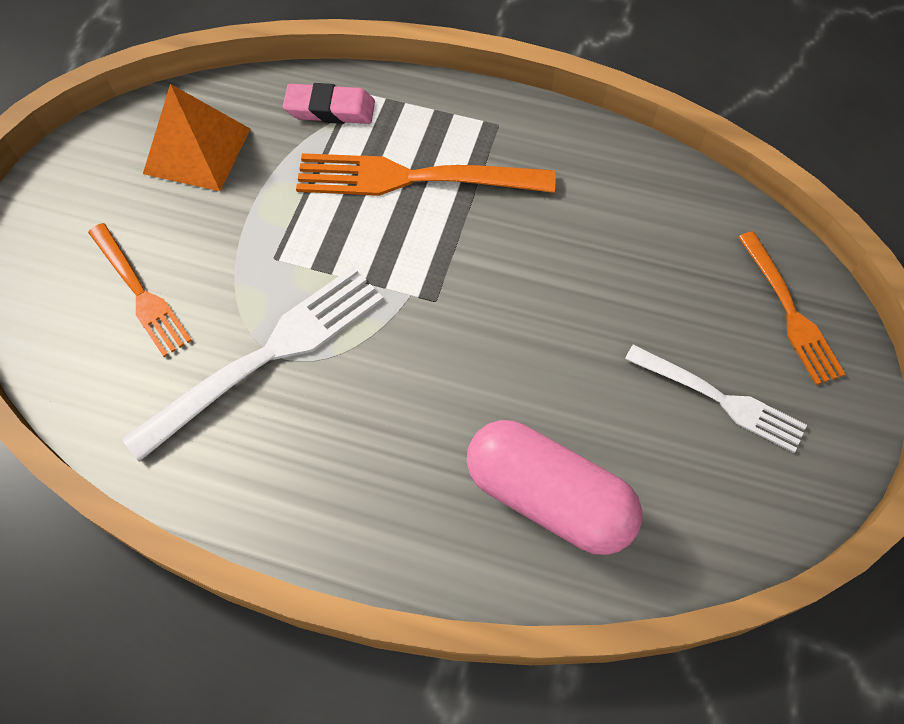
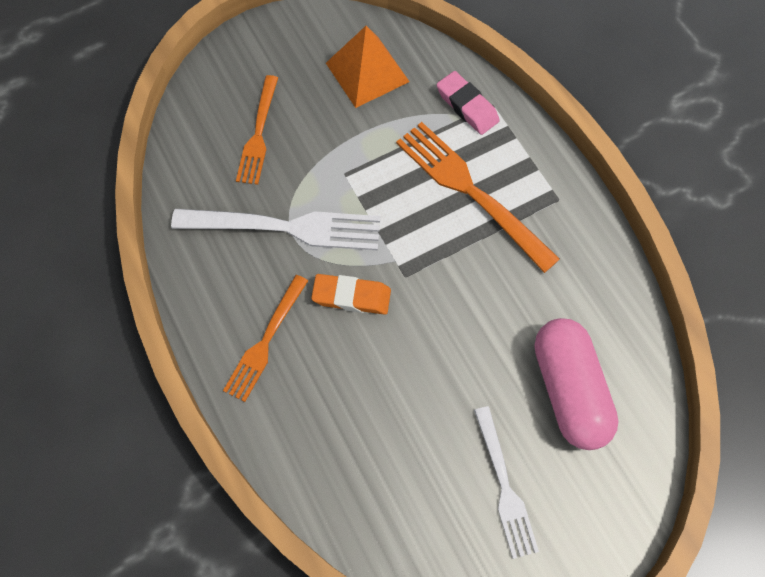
camera: 45 degrees right, 5 degrees up
(404, 362) = (351, 296): none -> orange eraser
(548, 497) = (347, 443): pink capsule -> pink capsule (568, 389)
(789, 311) = (610, 478): orange fork -> orange fork (266, 341)

